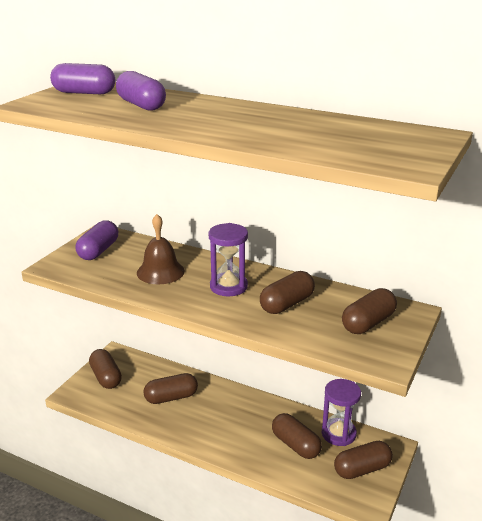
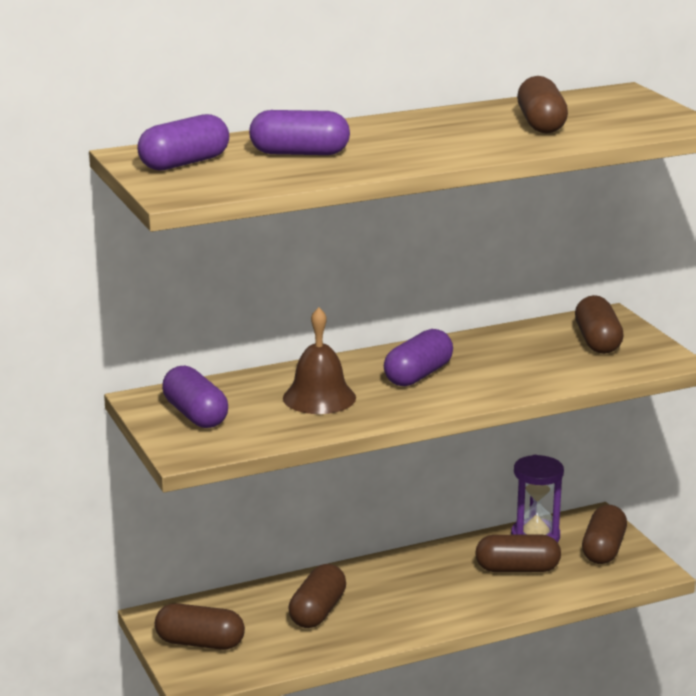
camera: 50 degrees left, 5 degrees down
(228, 286) = (418, 375): purple hourglass -> purple capsule
(287, 304) = (503, 362): brown capsule -> brown capsule (541, 124)

